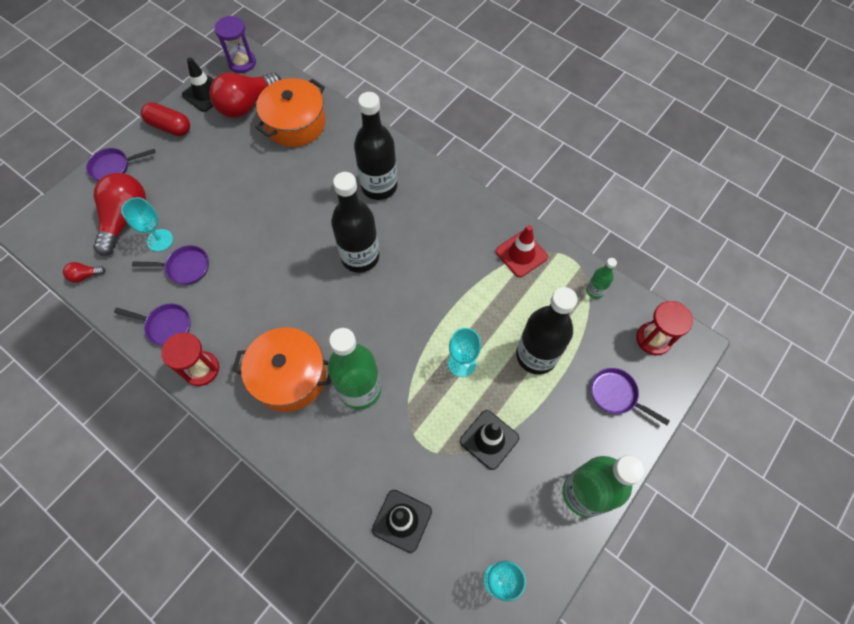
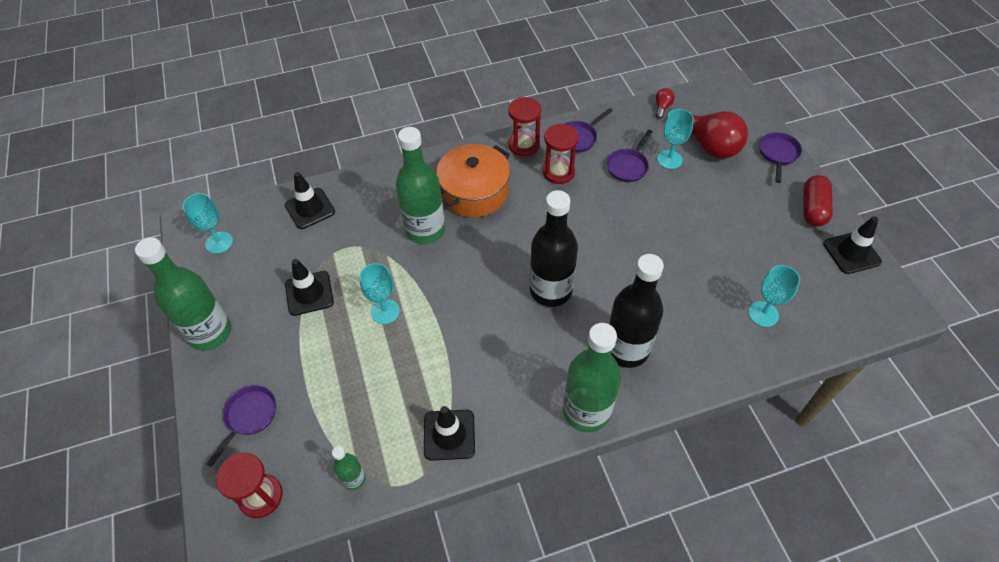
camera: 125 degrees right, 10 degrees down
(170, 127) = (813, 209): red capsule -> red capsule turned 45 degrees counterclockwise
(223, 319) = (558, 172): none -> red hourglass
(242, 63) = (892, 304): purple hourglass -> none
(246, 105) = (816, 282): red light bulb -> none
(295, 124) = (763, 314): orange pot -> turquoise goblet
(443, 187) = (586, 411): none -> green bottle
(521, 254) = (449, 435): red traffic cone -> black traffic cone
(536, 355) = (340, 375): black bottle -> none
(616, 395) = (249, 417): purple pan -> purple pan turned 45 degrees counterclockwise

